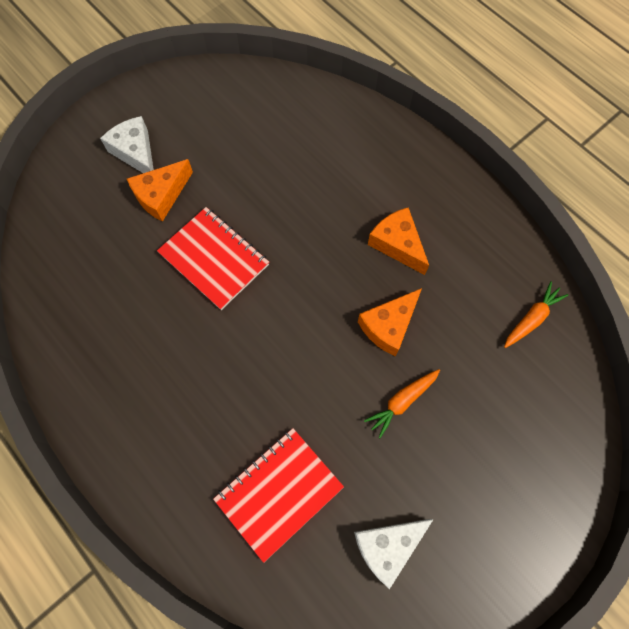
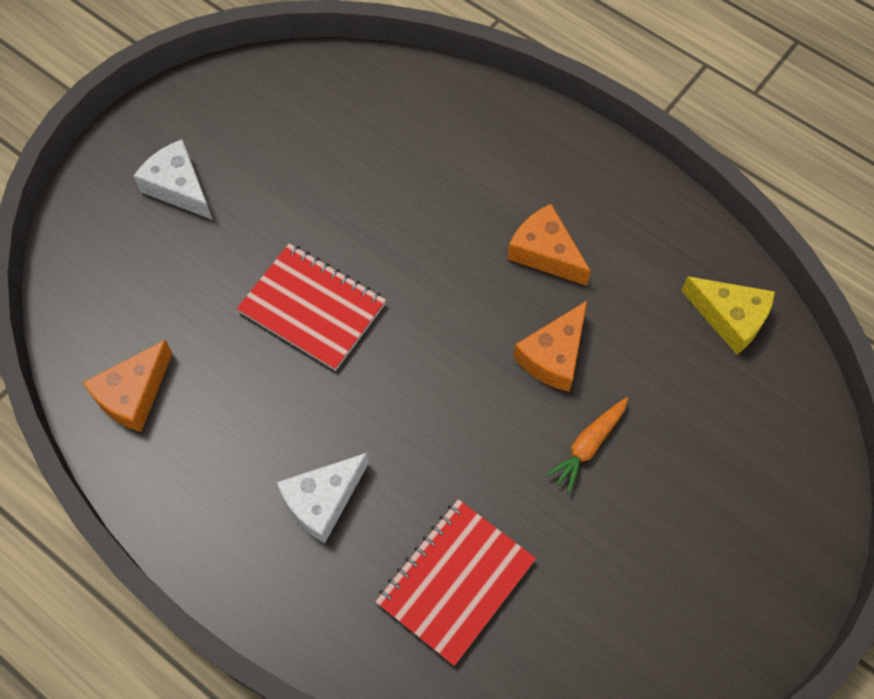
camera: 10 degrees left, 5 degrees down
(161, 195) = (225, 238): orange cheese -> orange cheese (133, 395)
(387, 546) = (603, 621): white cheese -> white cheese (322, 501)
(531, 318) = (730, 318): orange carrot -> yellow cheese

